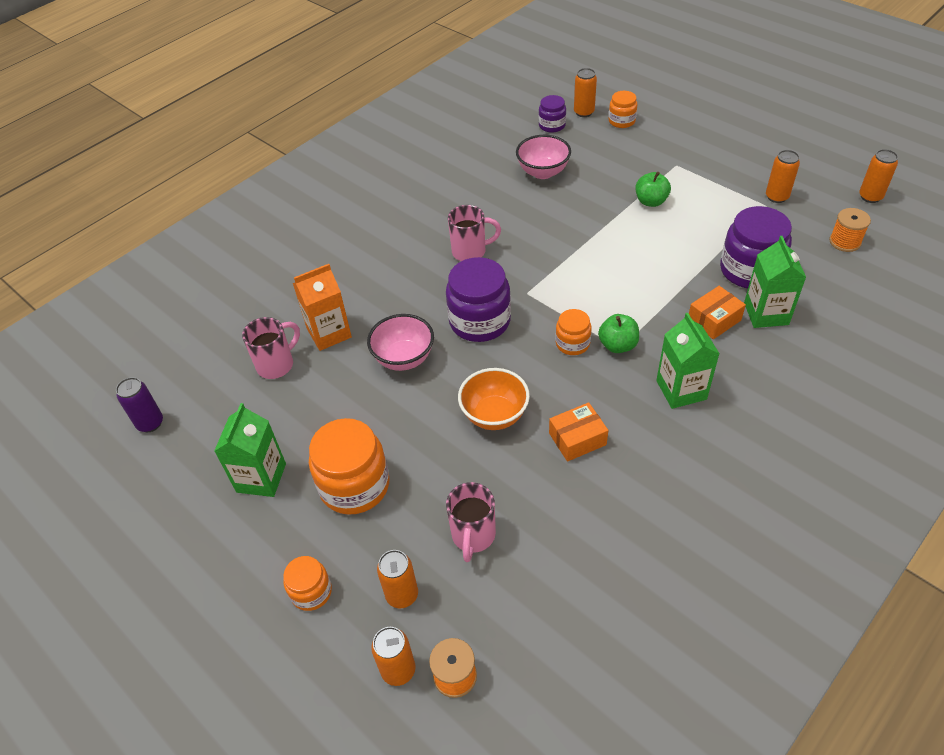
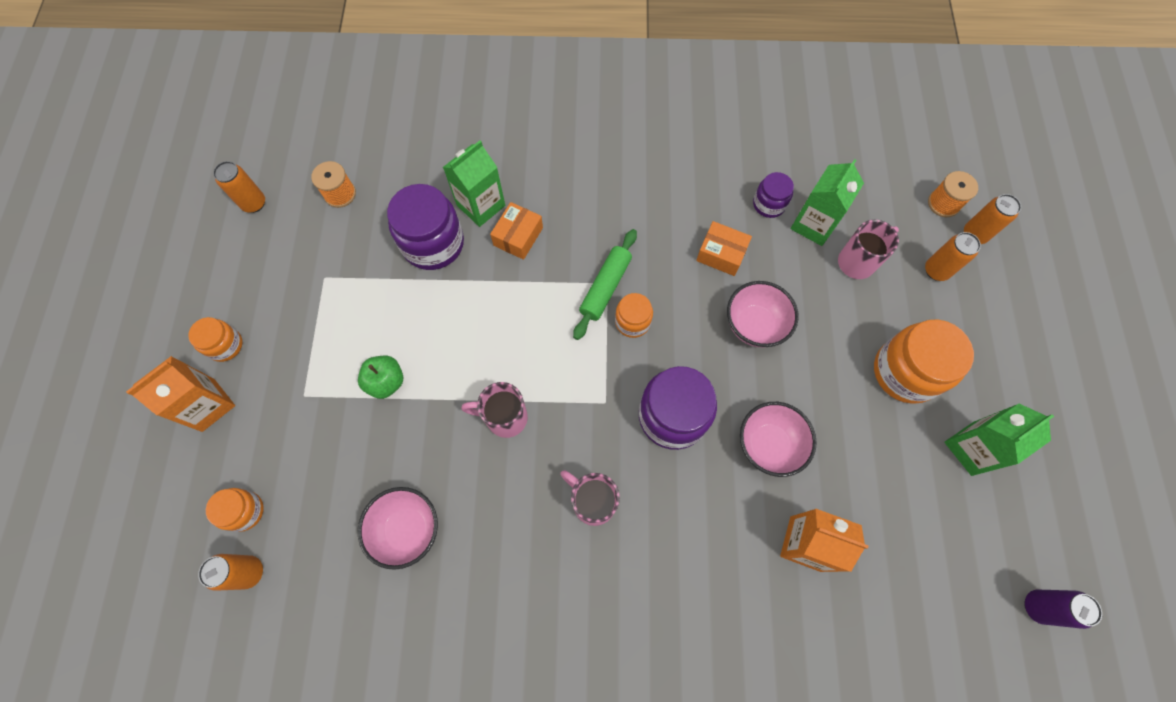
camera: 135 degrees left, 20 degrees up
(276, 364) = (879, 556): pink mug -> pink mug (505, 417)
(311, 592) = (994, 326): orange jar -> orange jar (225, 345)
(494, 415) = (754, 325): orange bowl -> pink bowl
(552, 125) = (303, 591): purple jar -> purple jar (769, 204)
(617, 345) = (605, 287): green apple -> green rolling pin
(681, 390) = (614, 217): green carton -> green carton (813, 224)
(708, 128) = (208, 405): none -> orange carton
(714, 320) = (518, 236): orange box -> orange box turned 75 degrees counterclockwise
(776, 197) = (303, 276): orange can -> none

